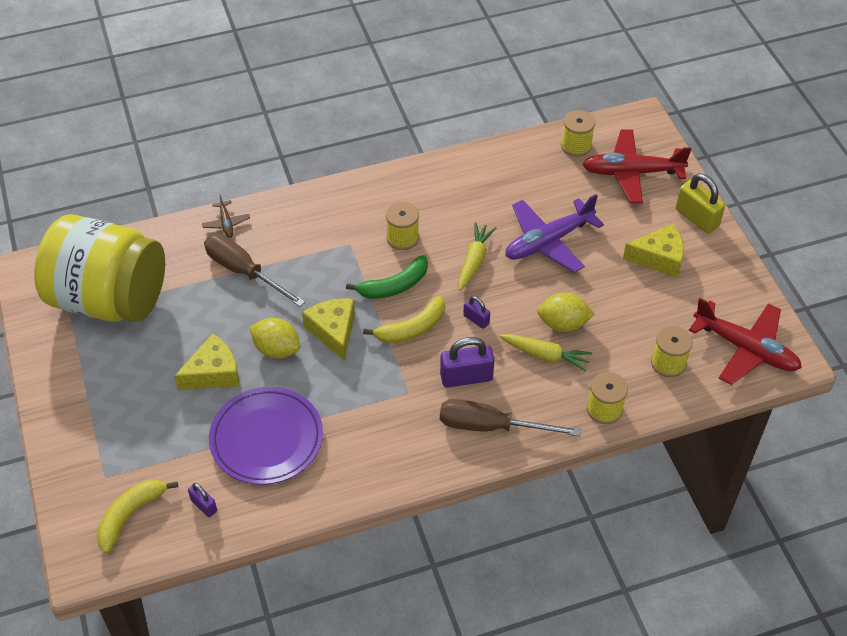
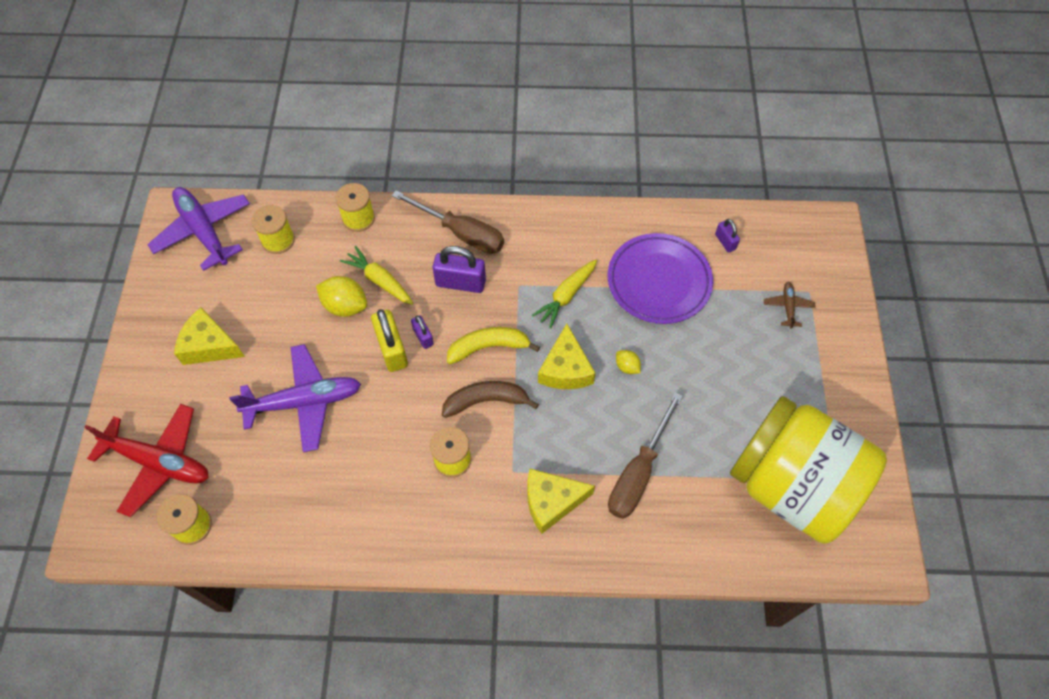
camera: 160 degrees left, 10 degrees up
(130, 515) = (789, 252): yellow banana -> none
(213, 373) = (694, 361): yellow cheese -> yellow cheese (552, 502)
(226, 223) = (643, 550): brown plane -> brown plane (788, 307)
(244, 272) = (638, 472): brown screwdriver -> brown screwdriver turned 60 degrees clockwise
(277, 349) = (627, 367): yellow lemon -> yellow lemon, size x0.54
(394, 286) = (486, 401): green banana -> brown banana
(474, 261) = (391, 404): yellow carrot -> yellow carrot (566, 296)
(696, 218) = (138, 379): yellow padlock -> yellow padlock (392, 349)
(746, 349) = (204, 231): red plane -> purple plane

